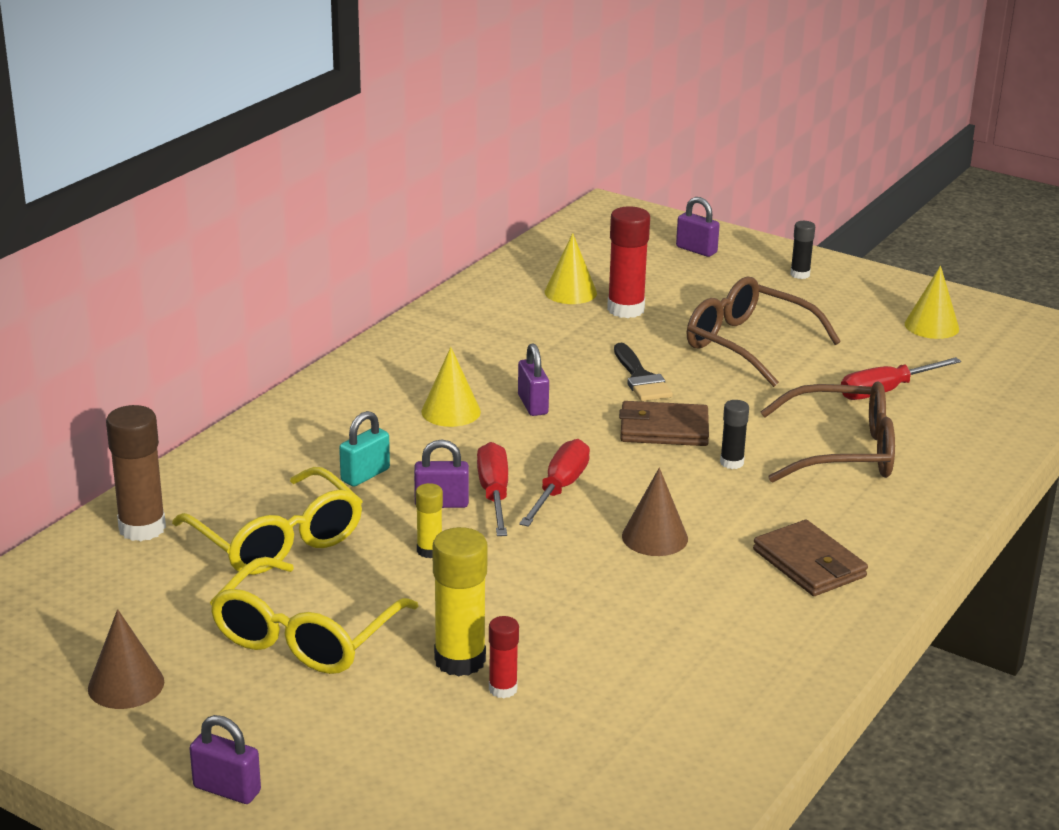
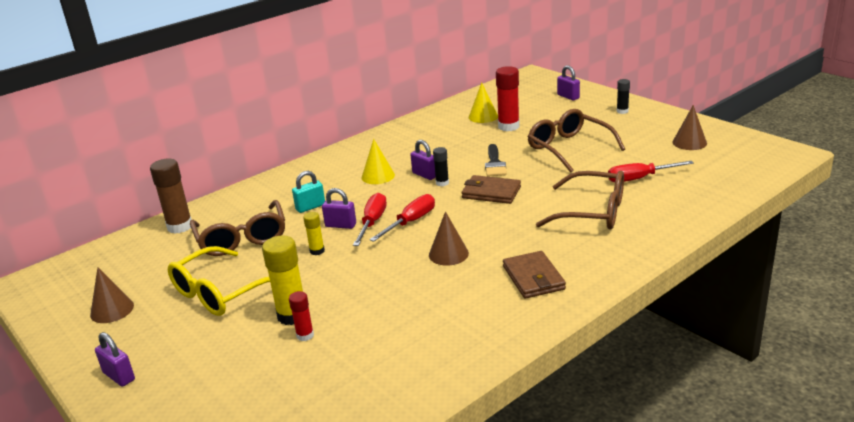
camera: 20 degrees right, 0 degrees up
(277, 540) = (241, 238): yellow glasses -> brown glasses
(532, 405) = (425, 175): purple padlock -> purple padlock turned 45 degrees counterclockwise
(731, 463) = (520, 214): black glue stick -> black glue stick (442, 183)
(931, 326) = (689, 142): yellow cone -> brown cone

